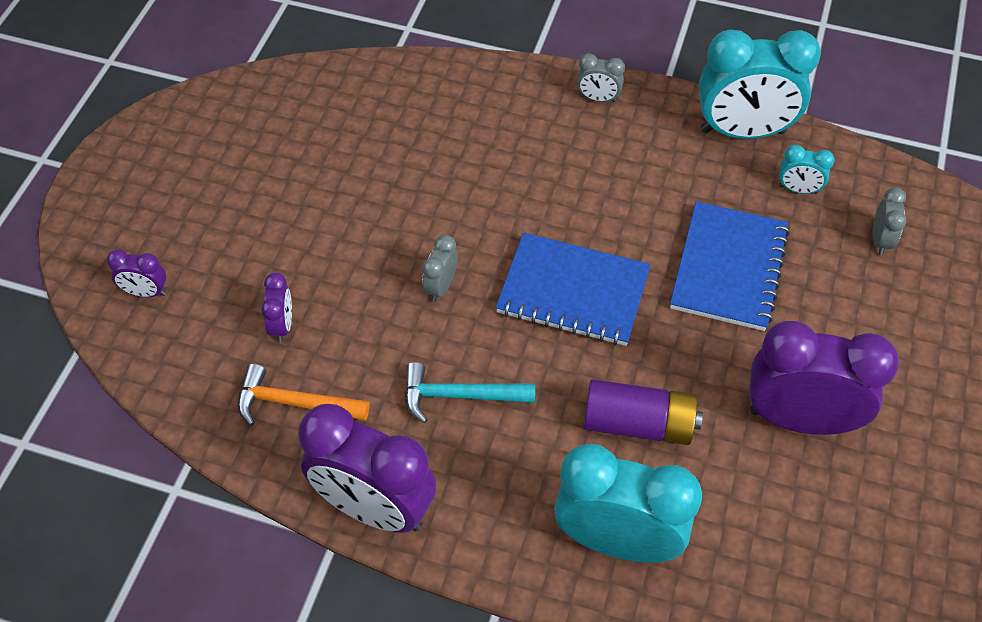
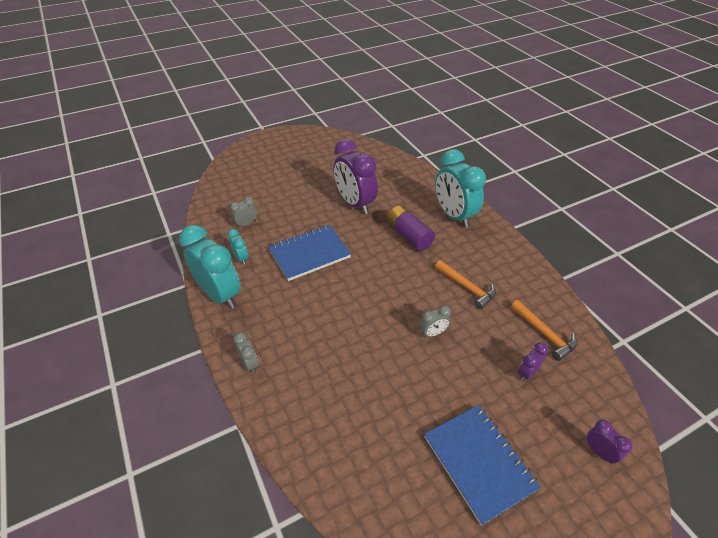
camera: 135 degrees left, 10 degrees down
(374, 508) = (535, 276): purple clock -> none
(460, 396) = (466, 287): turquoise hammer -> orange hammer
(573, 292) = (378, 289): blue notebook -> blue notebook (479, 462)

